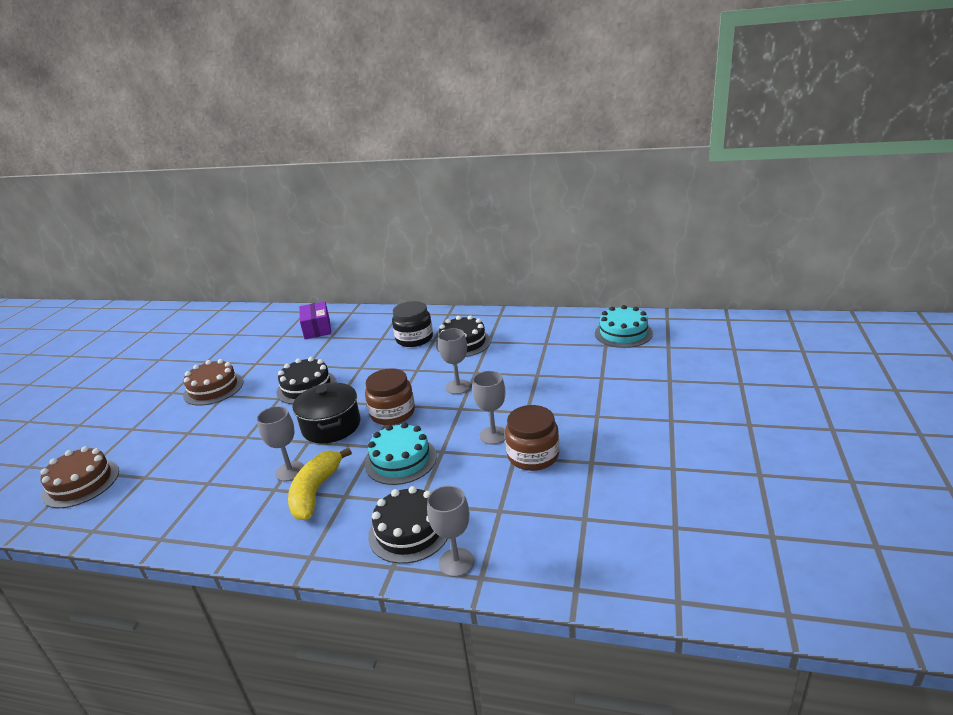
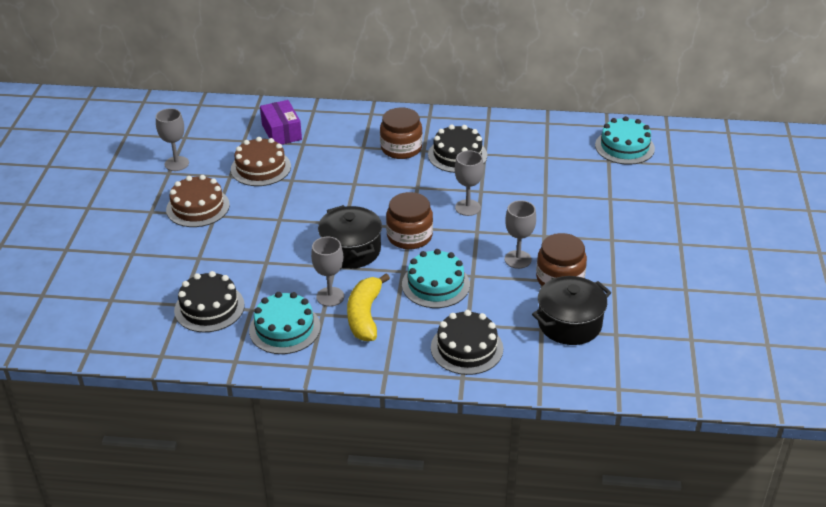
camera: 10 degrees left, 10 degrees up
(81, 483) = (116, 311): brown cake -> brown cake (261, 168)
(229, 504) = (284, 328): none -> turquoise cake
(306, 387) = (304, 206): black cake -> black cake (209, 308)
(414, 338) = (401, 148): black jar -> brown jar
(456, 562) = (516, 372): grey goblet -> grey goblet (176, 163)
(533, 505) = (569, 323): none -> black pot

